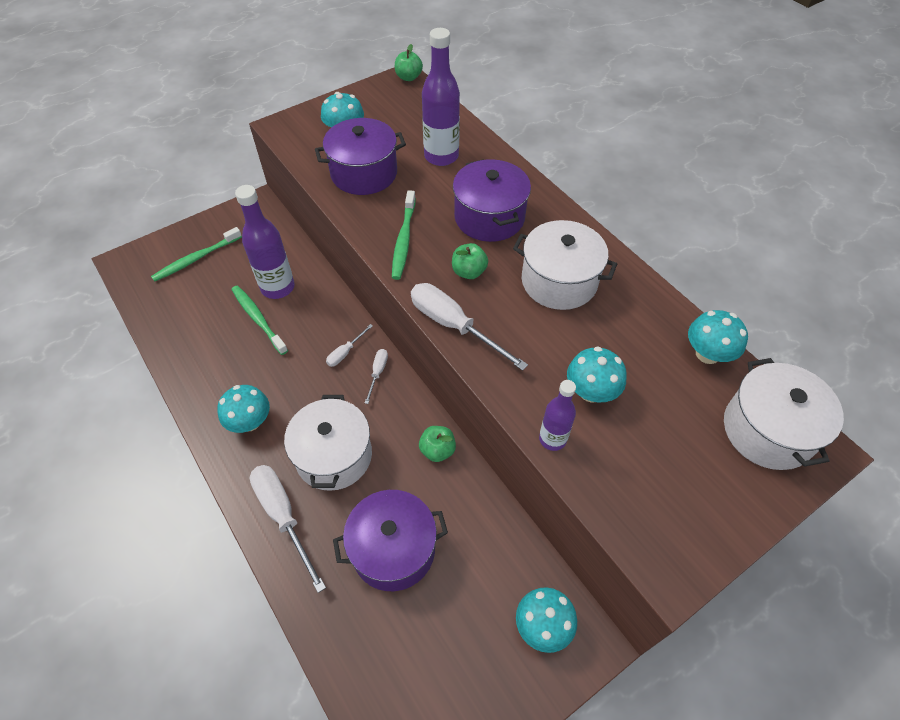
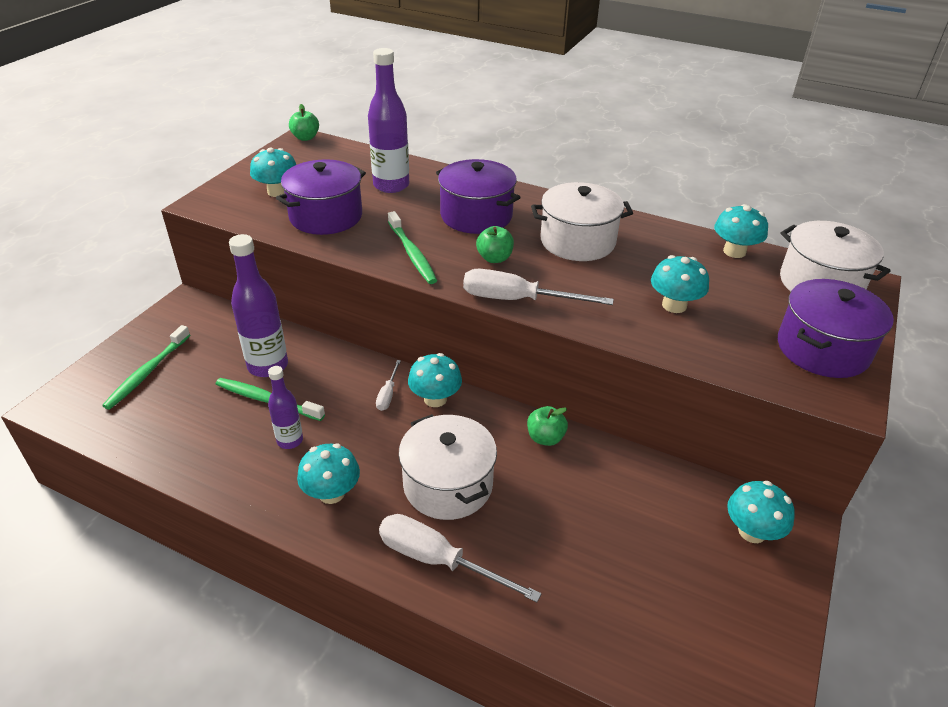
camera: 30 degrees left, 15 degrees down
(378, 373) = (435, 399): white screwdriver -> turquoise mushroom
(393, 549) = (572, 536): purple pot -> purple pot (822, 349)
(552, 439) = (676, 348): purple bottle -> purple bottle (290, 440)

